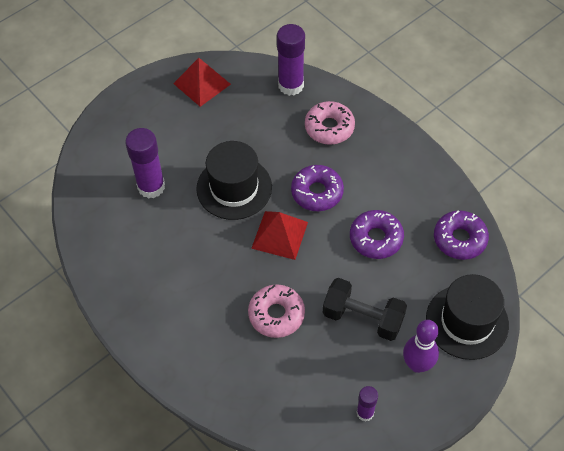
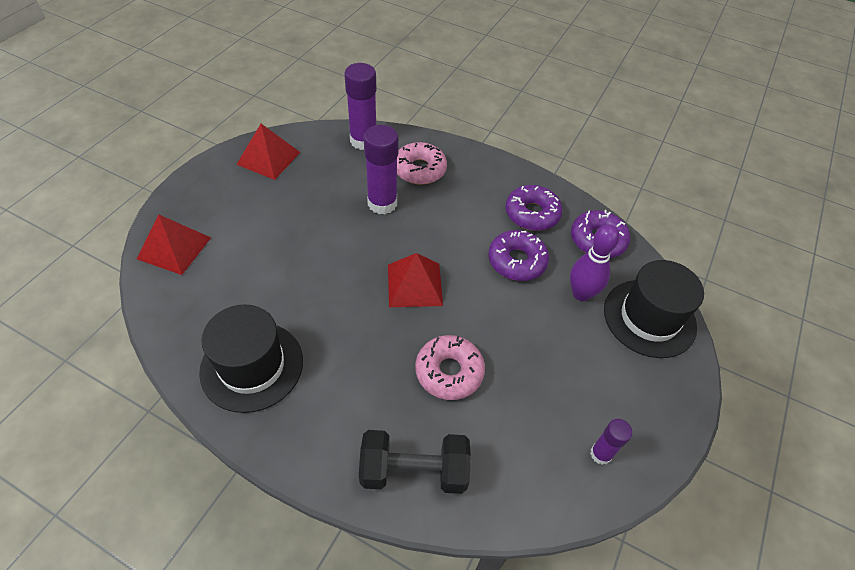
camera: 25 degrees left, 5 degrees down
(102, 150) = (174, 248): none -> red pyramid
(151, 187) = (247, 272): purple glue stick -> purple glue stick (382, 203)
(234, 188) = (344, 249): black hat -> black hat (252, 366)
(317, 192) = (435, 232): purple donut -> purple donut (532, 214)
(363, 318) = (544, 346): black dumbbell -> black dumbbell (414, 471)
(417, 364) = (626, 379): purple bowling pin -> purple bowling pin (581, 293)

